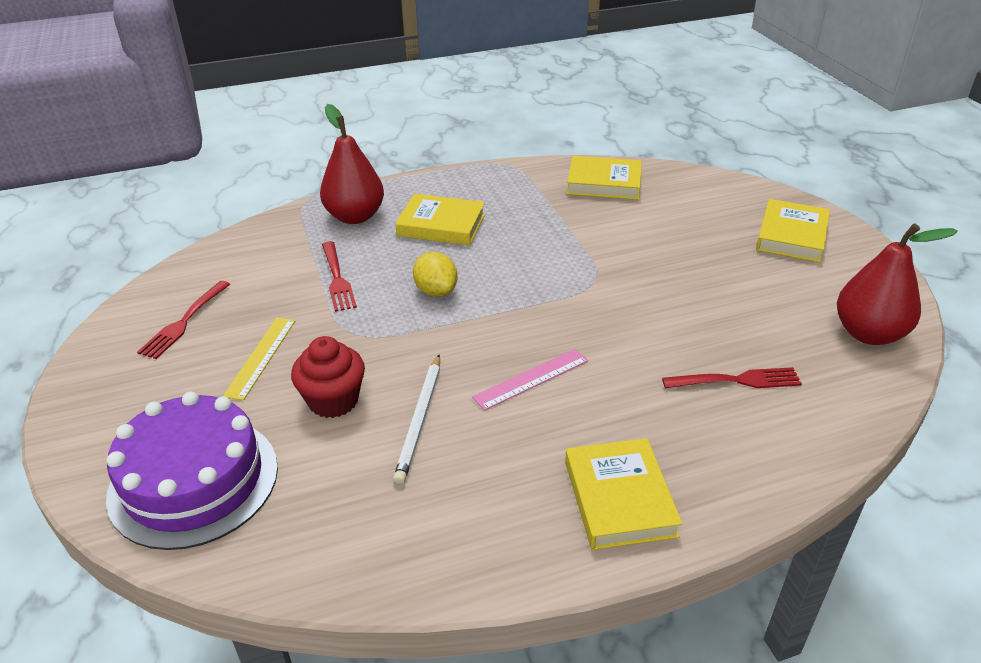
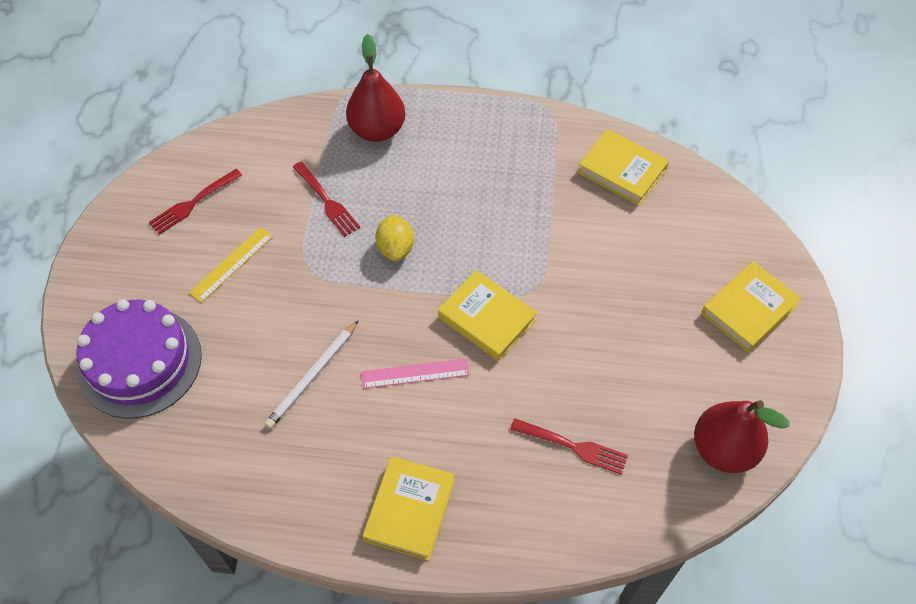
camera: 25 degrees right, 20 degrees up
(333, 400) = (262, 330): red cupcake -> none
(337, 278) = (326, 201): red fork -> red fork turned 45 degrees counterclockwise
(441, 225) = (443, 170): yellow book -> yellow book (487, 318)

